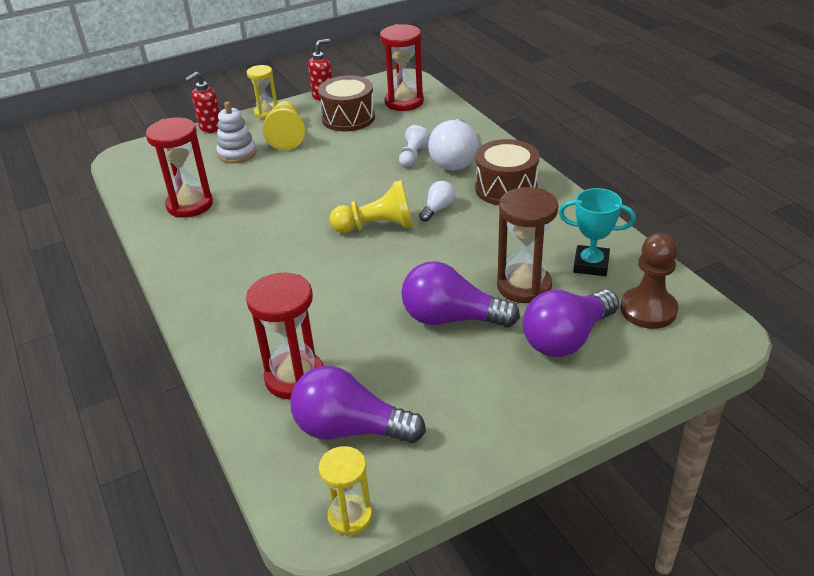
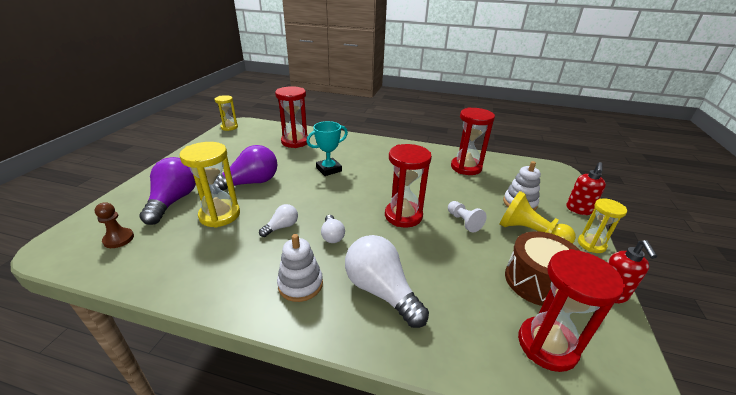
camera: 130 degrees right, 5 degrees down
(210, 128) = (578, 210): red soap dispenser -> red soap dispenser turned 150 degrees counterclockwise
(350, 429) = (254, 140): purple light bulb -> none
(351, 194) = (403, 216): none -> red hourglass
(377, 227) = (353, 205): yellow pawn -> none
(413, 156) = (417, 272): white pawn -> white pawn (463, 222)
(473, 239) = (282, 227): none -> white light bulb
(506, 188) = (300, 284): brown drum -> white stacking toy
(524, 286) = (220, 215): brown hourglass -> yellow hourglass
(591, 265) = (177, 251): turquoise trophy -> turquoise trophy (329, 169)
(648, 310) = (119, 239): brown pawn -> brown pawn, size x0.63

